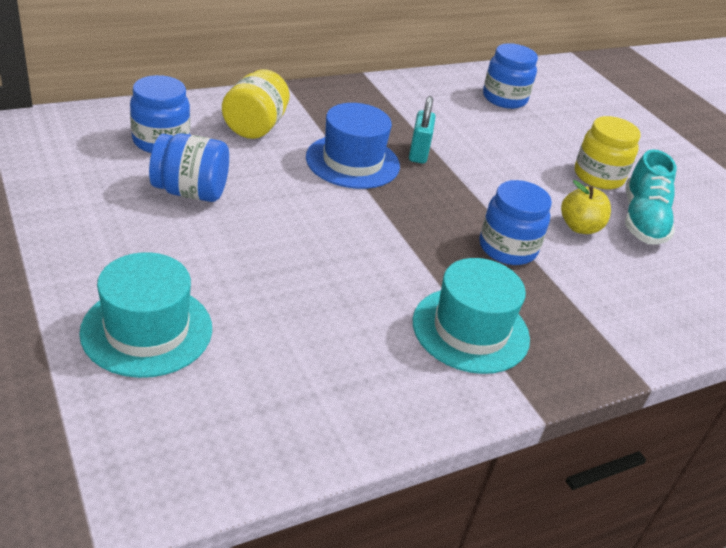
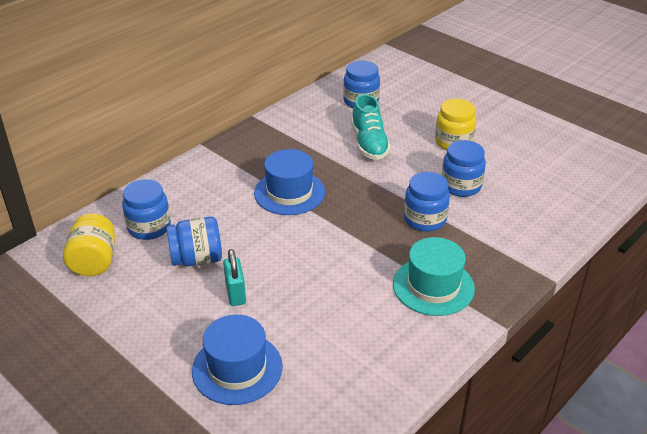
camera: 15 degrees left, 0 degrees up
(147, 330) = (237, 368): turquoise hat -> blue hat
(255, 127) = (206, 190): yellow jar -> yellow jar (94, 261)
(418, 153) = (329, 169): turquoise padlock -> turquoise padlock (236, 294)
(579, 227) = (461, 186): yellow apple -> blue jar
(642, 220) = (496, 165): turquoise shoe -> turquoise shoe (369, 143)

